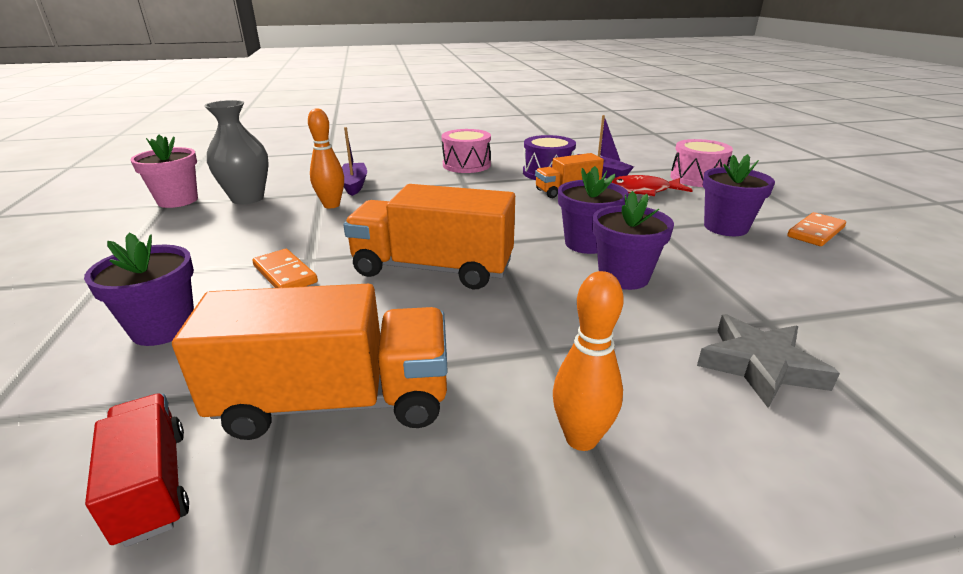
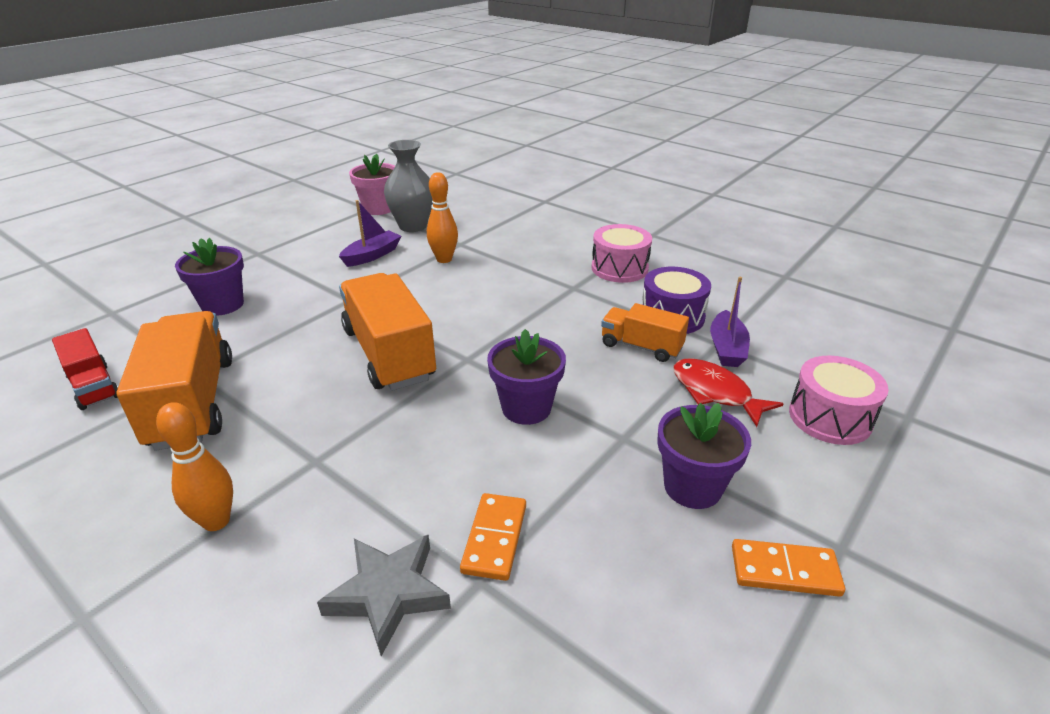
camera: 50 degrees right, 5 degrees up
(152, 485) = (94, 386): red truck -> red truck turned 120 degrees clockwise
(285, 274) = (320, 303): orange domino -> orange domino (494, 538)
(336, 401) = (192, 402): orange truck -> orange truck turned 150 degrees counterclockwise
(354, 185) = (494, 247): purple boat -> purple boat (372, 255)
(623, 277) = (480, 455): purple flower pot -> none

